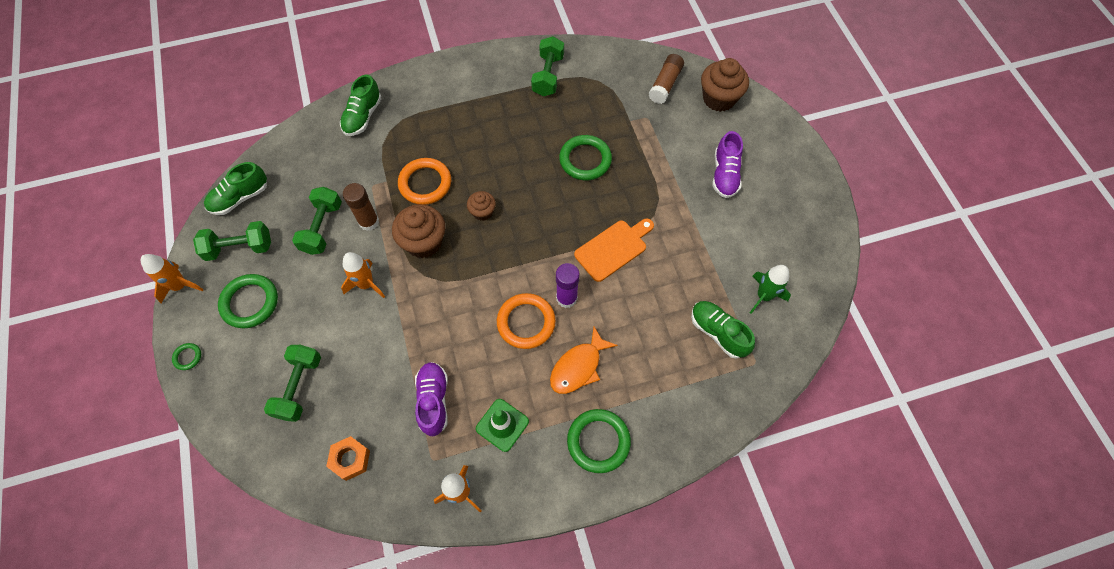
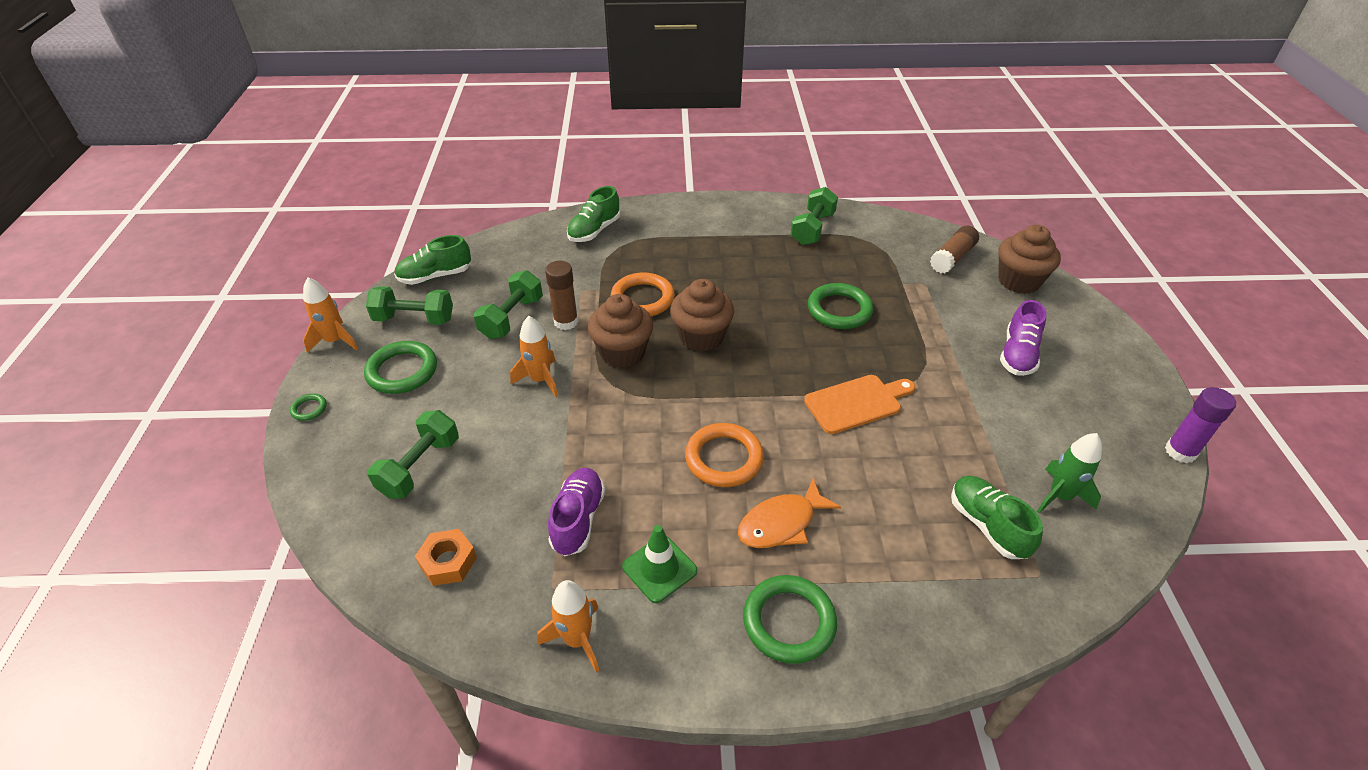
camera: 15 degrees right, 20 degrees down
(482, 212) = (701, 337): brown cupcake -> brown cupcake, size x1.77
(566, 298) = (783, 443): purple glue stick -> purple glue stick (1180, 452)

